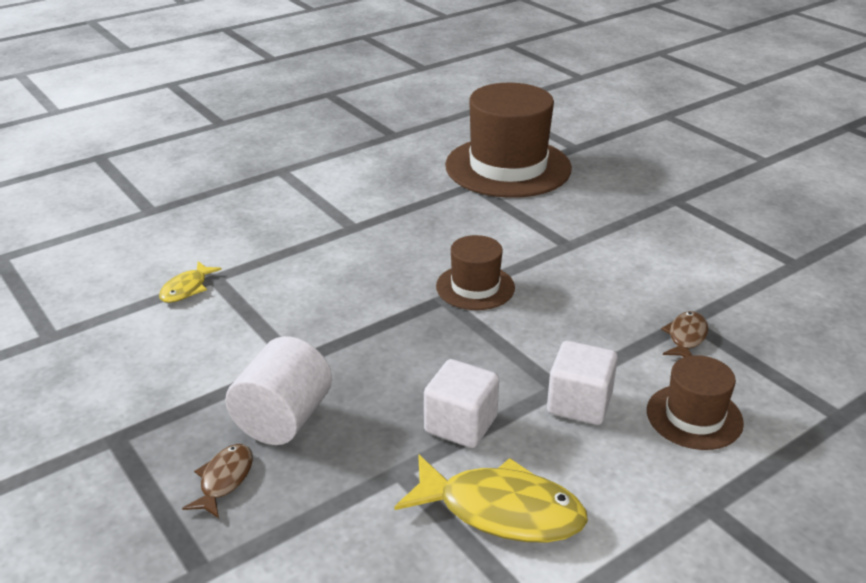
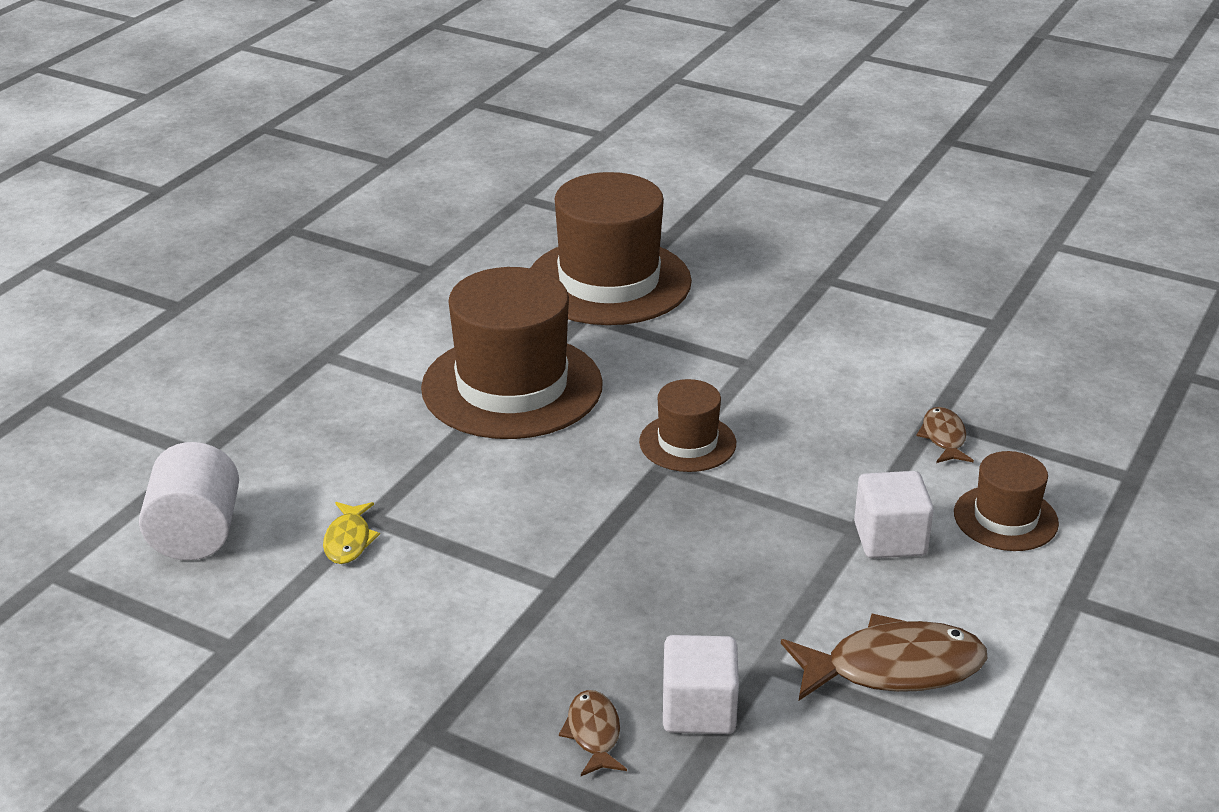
camera: 25 degrees left, 0 degrees up
(283, 419) = (600, 652): white cylinder -> white cylinder (196, 534)
(382, 218) = (512, 386): none -> brown hat
(460, 424) = (790, 598): white cube -> white cube (699, 710)
(501, 511) = (894, 668): yellow fish -> brown fish

